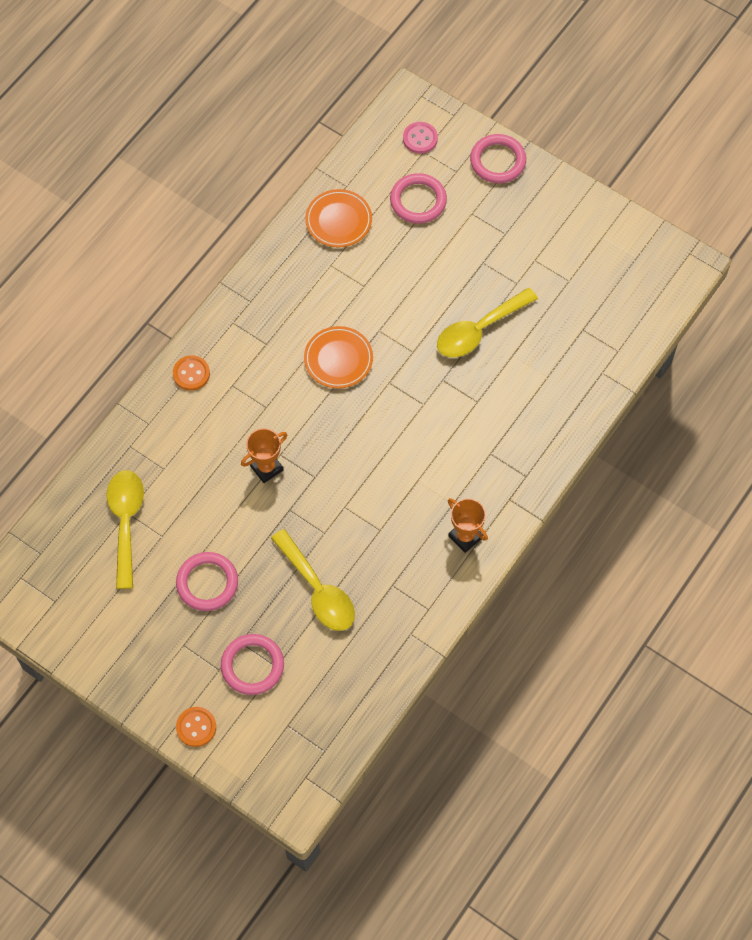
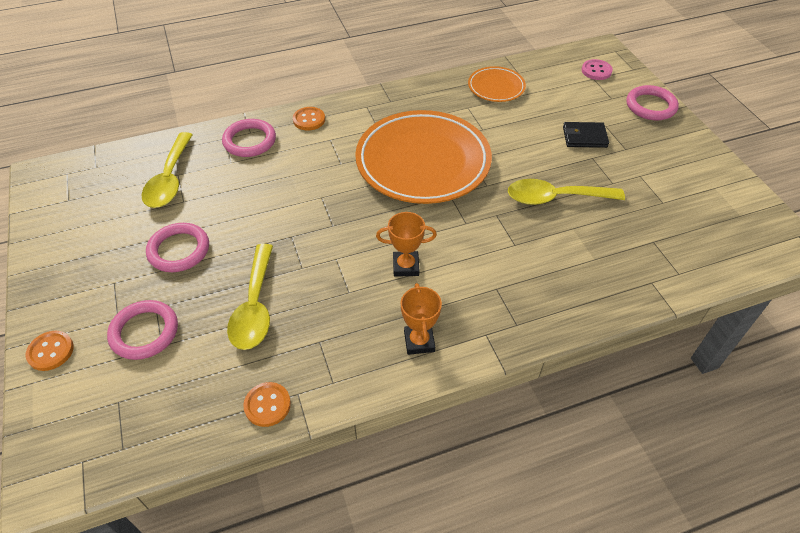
camera: 35 degrees right, 15 degrees down
(126, 522) = (170, 179): yellow spoon -> yellow spoon turned 150 degrees clockwise
(266, 468) = (302, 200): orange trophy -> orange trophy (406, 266)
(338, 359) = (423, 162): orange plate -> orange plate, size x2.10
(396, 656) = (267, 405): none -> orange button
(418, 201) = (567, 101): pink ring -> pink ring (249, 141)
(461, 240) = (584, 137): none -> black wallet

